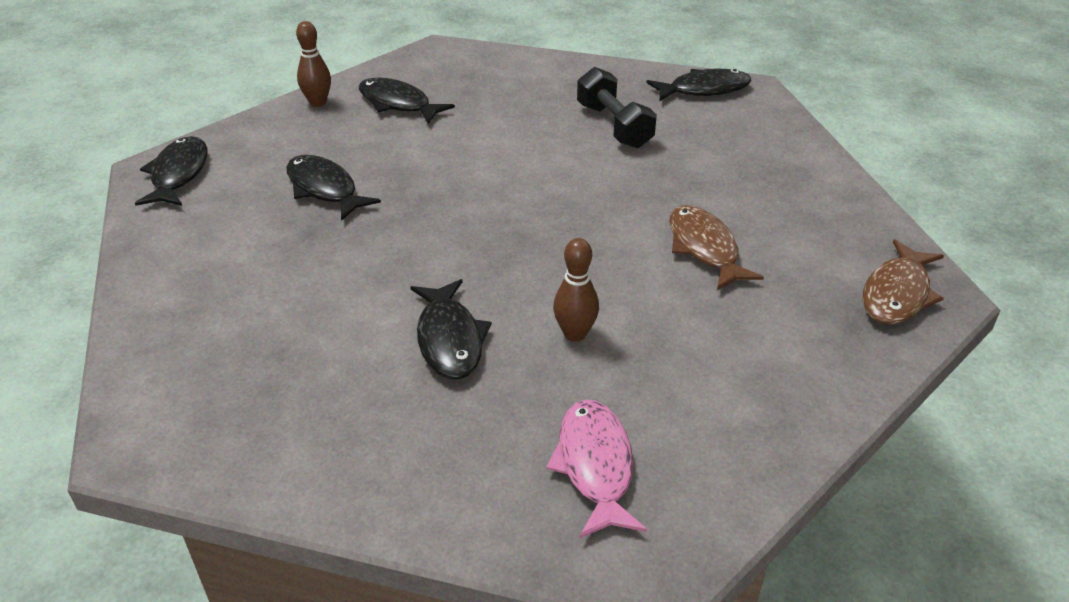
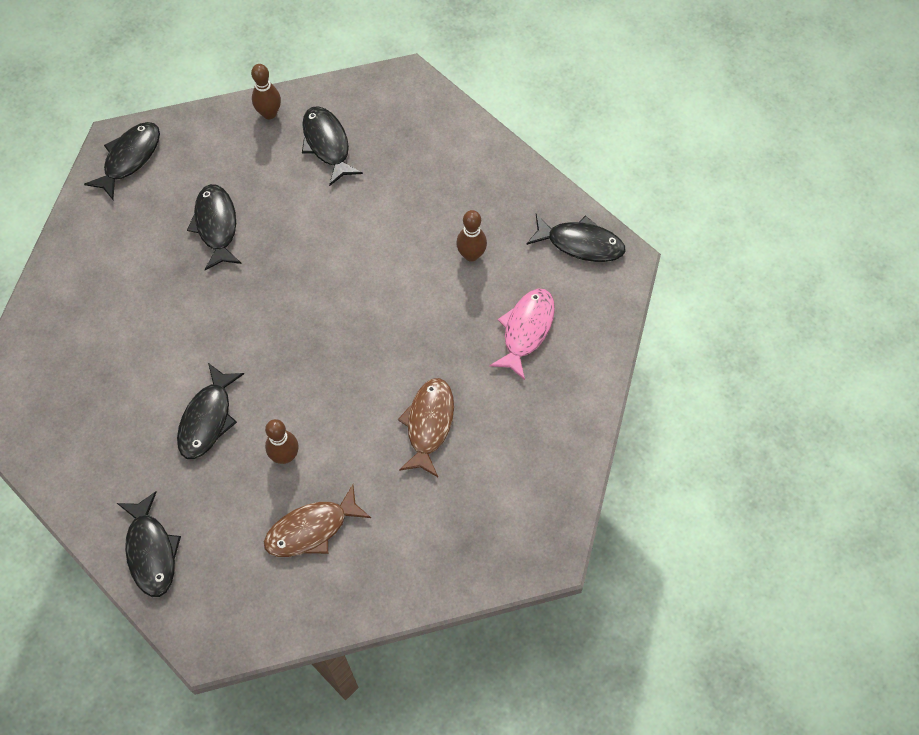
camera: 30 degrees right, 25 degrees up
(486, 499) = (151, 551): none -> black fish
(595, 465) = (223, 562): pink fish -> pink fish (526, 330)
(614, 126) = (471, 255): black dumbbell -> brown bowling pin
(897, 294) = (521, 537): brown fish -> brown fish (311, 529)

